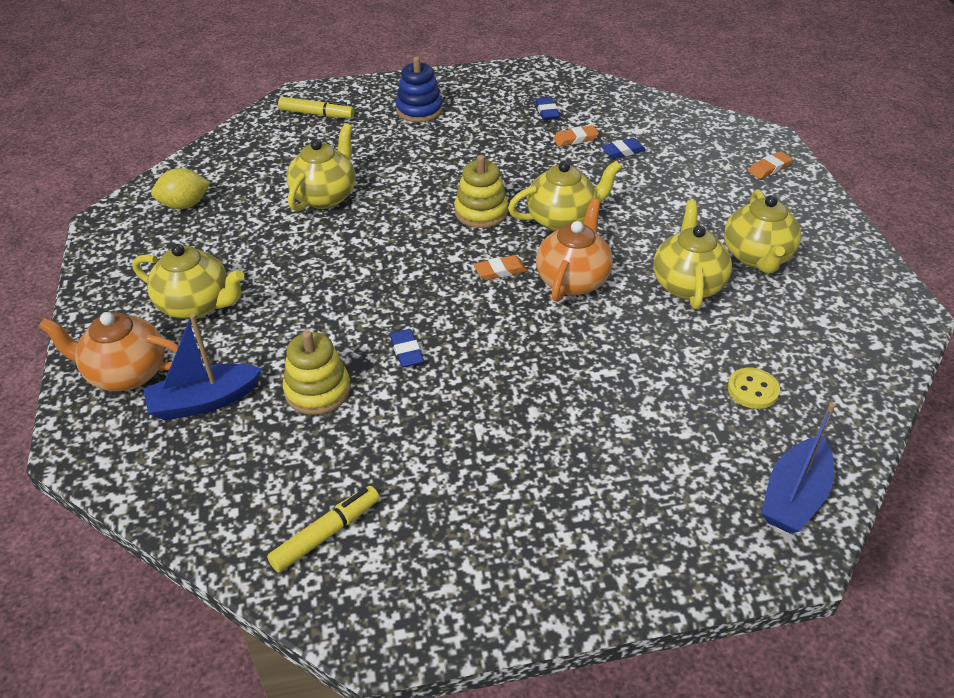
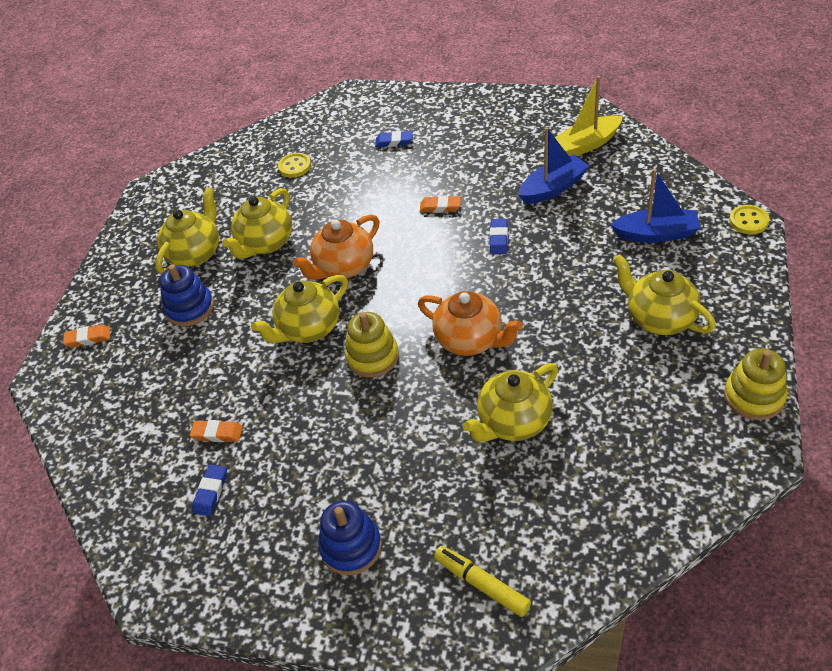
camera: 150 degrees left, 5 degrees up
(77, 448) = (748, 221): none -> yellow button
(126, 373) = (717, 268): orange teapot -> orange teapot (470, 340)
(184, 205) = (668, 452): yellow lemon -> none
(317, 391) = (572, 224): yellow stacking toy -> yellow stacking toy (754, 396)
(326, 534) = (587, 144): yellow marker -> yellow boat
(500, 271) = (393, 289): orange eraser -> orange eraser (440, 207)
(562, 220) = (309, 328): yellow teapot -> yellow teapot turned 45 degrees counterclockwise
(623, 151) = (188, 399): blue eraser -> blue eraser (394, 141)
(701, 210) = (190, 308): none -> blue stacking toy
(794, 496) = (327, 114): blue boat -> blue boat (553, 188)

